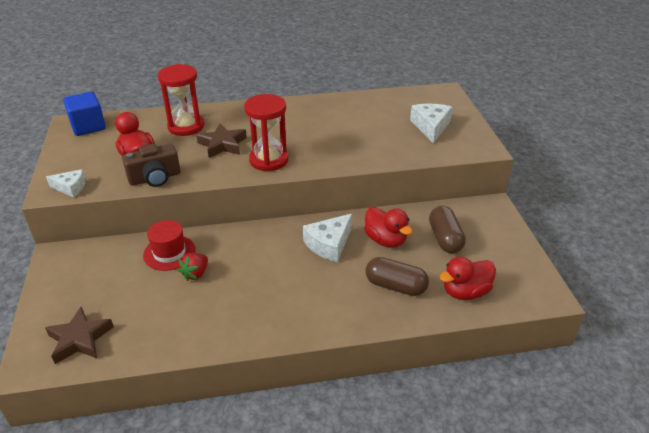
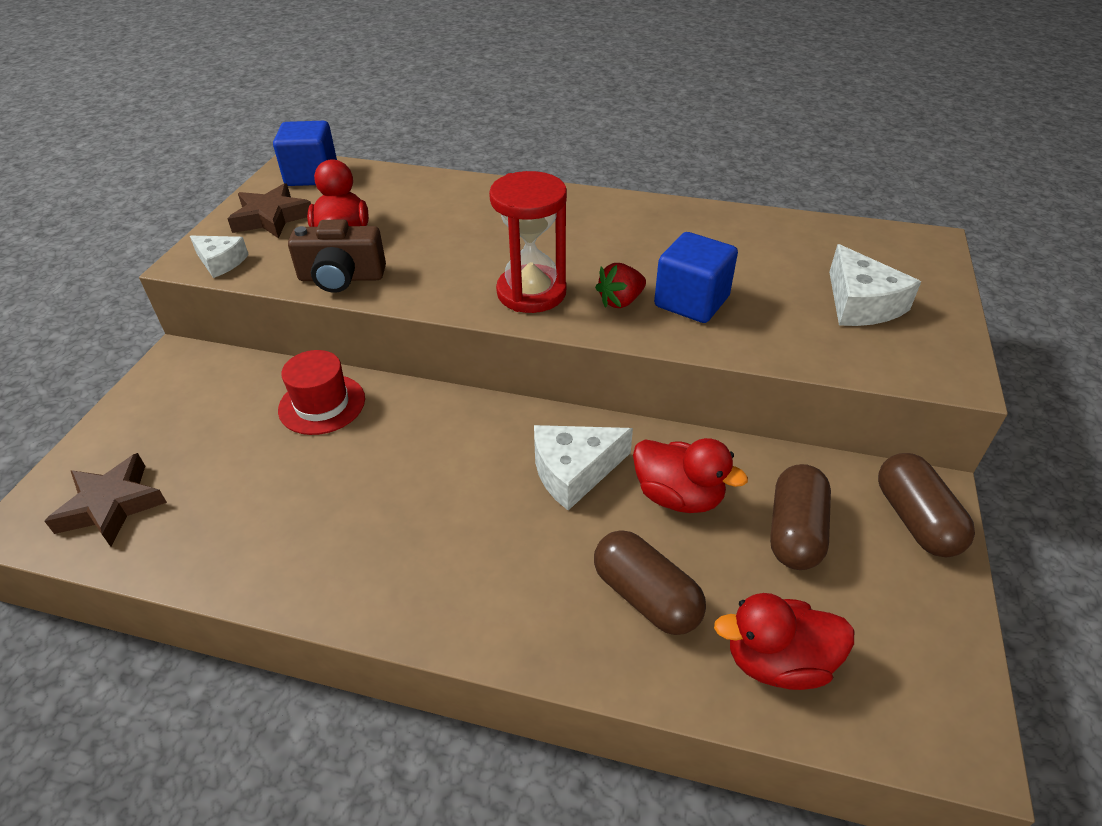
camera: 25 degrees right, 5 degrees up
(186, 126) = (443, 206): red hourglass -> none
(195, 274) = (335, 453): red strawberry -> red strawberry (620, 301)
(222, 144) = (477, 248): brown star -> brown star (271, 218)
(352, 145) = (691, 302): none -> blue cube
(385, 240) = (678, 496): red duck -> red duck turned 45 degrees counterclockwise
(431, 127) = (861, 304): white cheese -> white cheese turned 135 degrees clockwise
(492, 218) = (915, 519): none -> brown capsule

